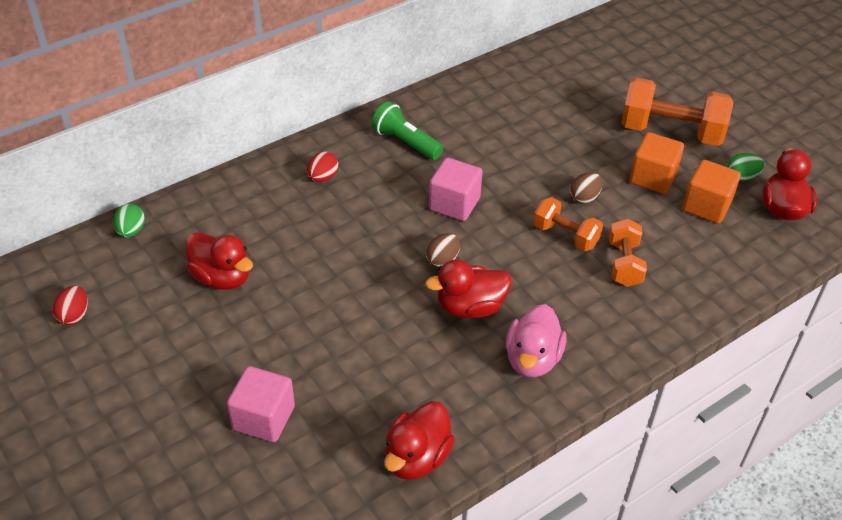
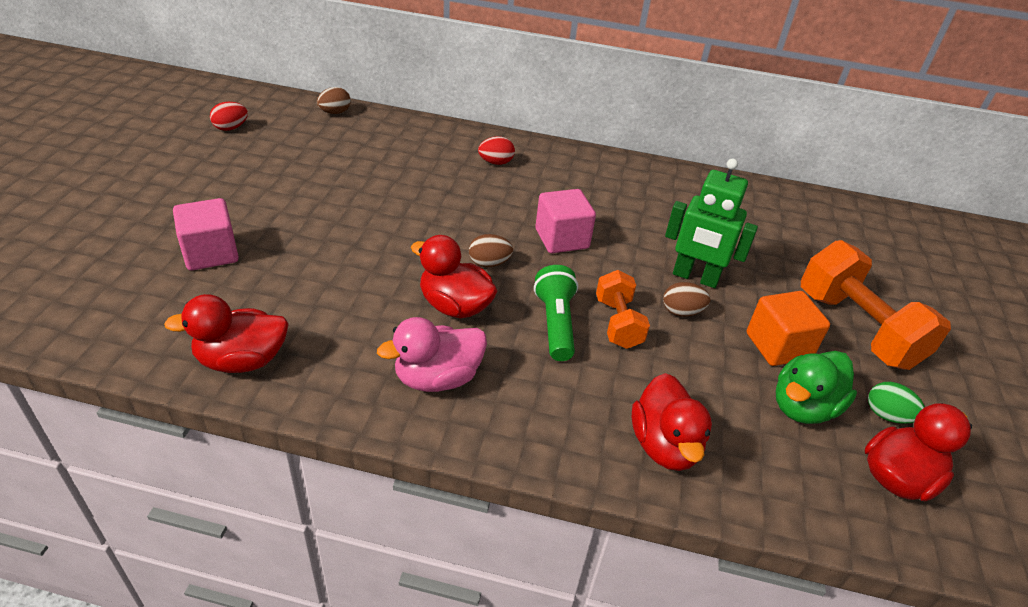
camera: 45 degrees right, 5 degrees down
(131, 231) = (335, 112): green egg -> brown egg
(222, 277) = (335, 167): red duck -> red duck (664, 445)
(406, 142) = (591, 182): green flashlight -> green flashlight (555, 324)
(559, 167) = (695, 277): none -> green robot
(624, 264) = (637, 383): orange dumbbell -> none
(706, 206) = (803, 407): orange cube -> green duck

